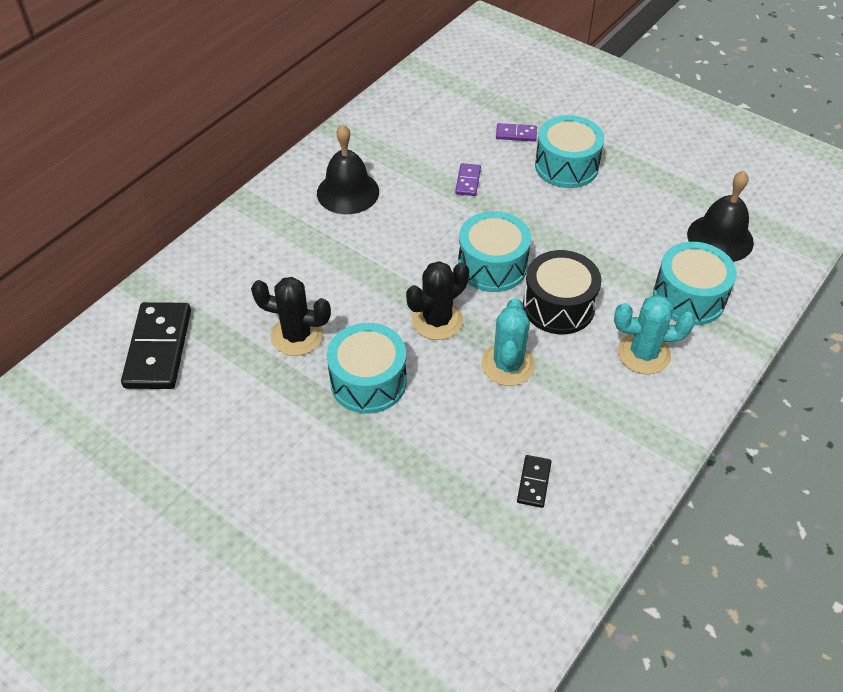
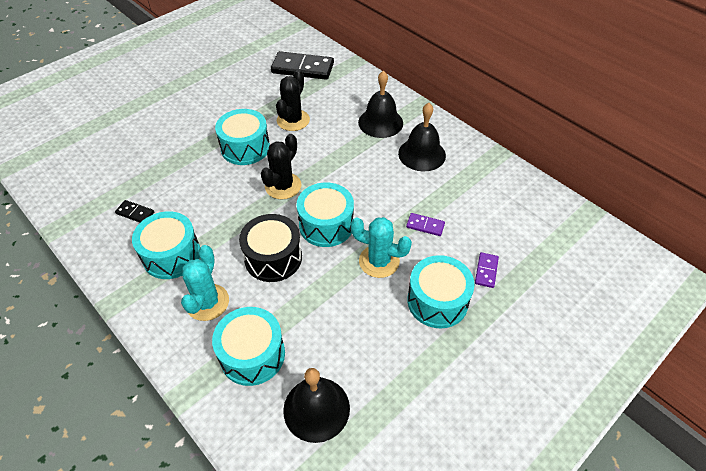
camera: 100 degrees right, 0 degrees up
(289, 237) = (380, 122): none -> black bell
(437, 320) = (283, 186): black cactus -> black cactus turned 60 degrees clockwise
(508, 365) = (230, 217): turquoise cactus -> turquoise cactus (379, 261)
(590, 412) = (171, 255): none -> turquoise drum

